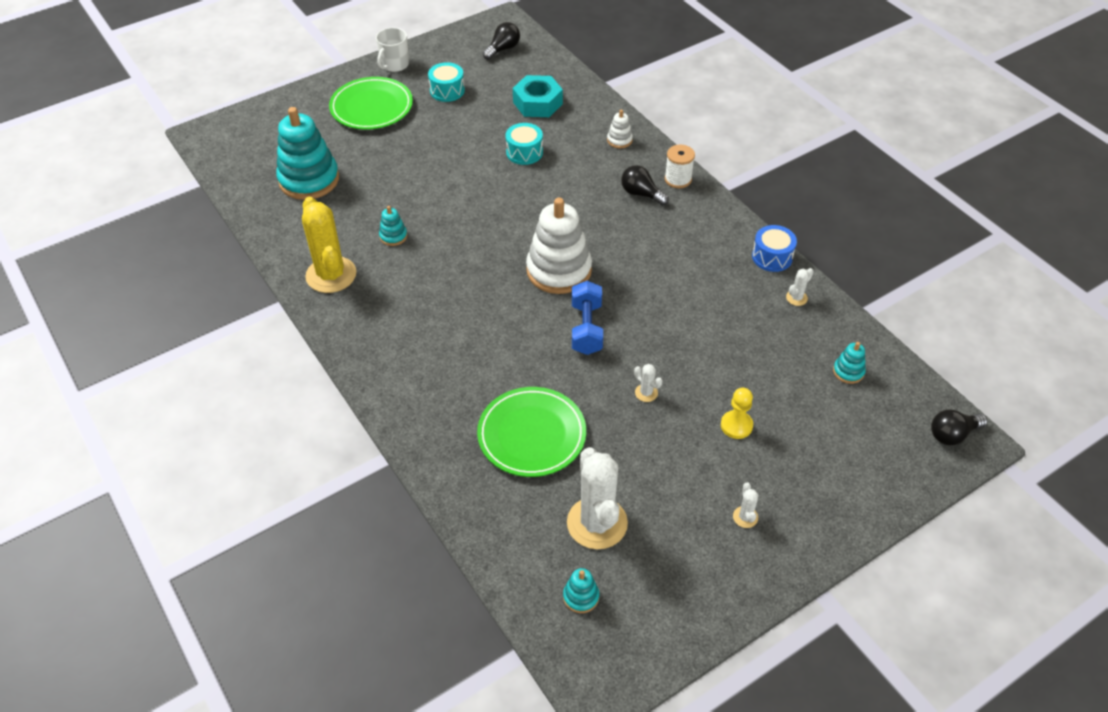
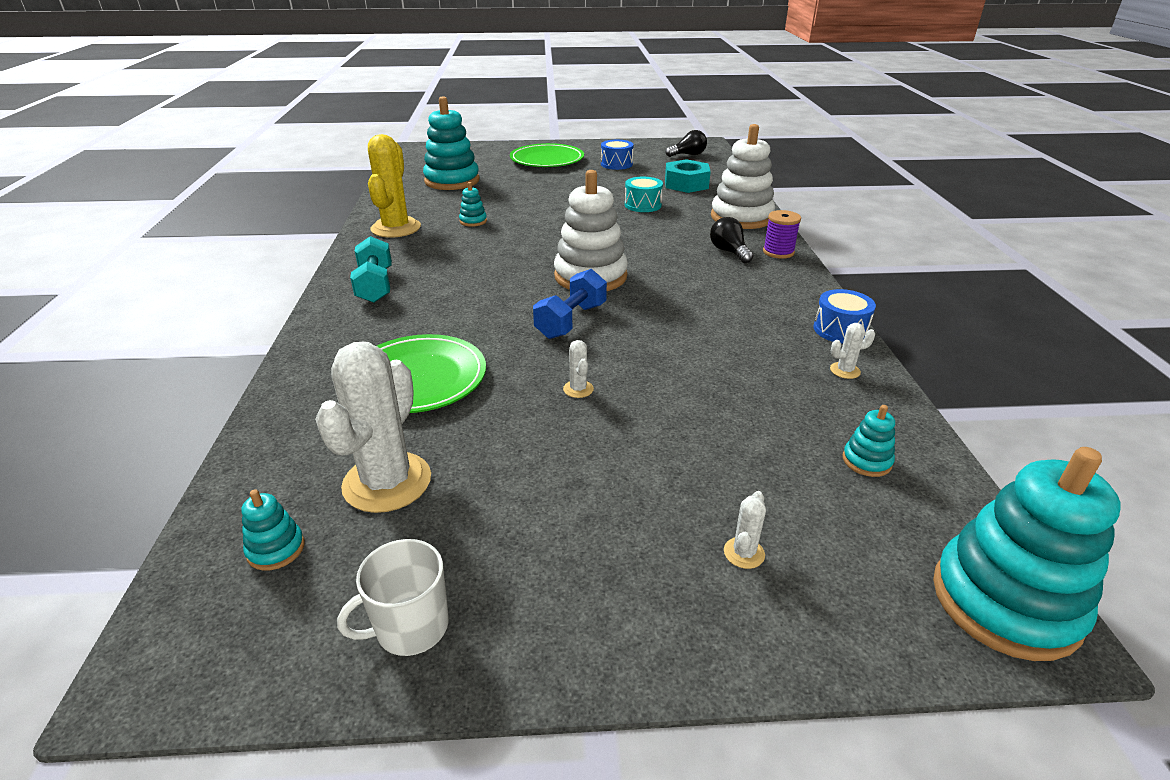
camera: 30 degrees right, 15 degrees down
(394, 65) = (591, 146): white mug -> white mug (410, 627)
(395, 356) = (375, 286): none -> turquoise dumbbell
(447, 91) = (616, 164): turquoise drum -> blue drum
(619, 140) = (741, 217): white stacking toy -> white stacking toy, size x2.29
(678, 179) = (778, 252): white spool -> purple spool
(736, 425) = (658, 457): yellow pawn -> none
(745, 517) = (574, 560): white cactus -> white cactus (744, 553)
(952, 434) = (1005, 601): black light bulb -> turquoise stacking toy

